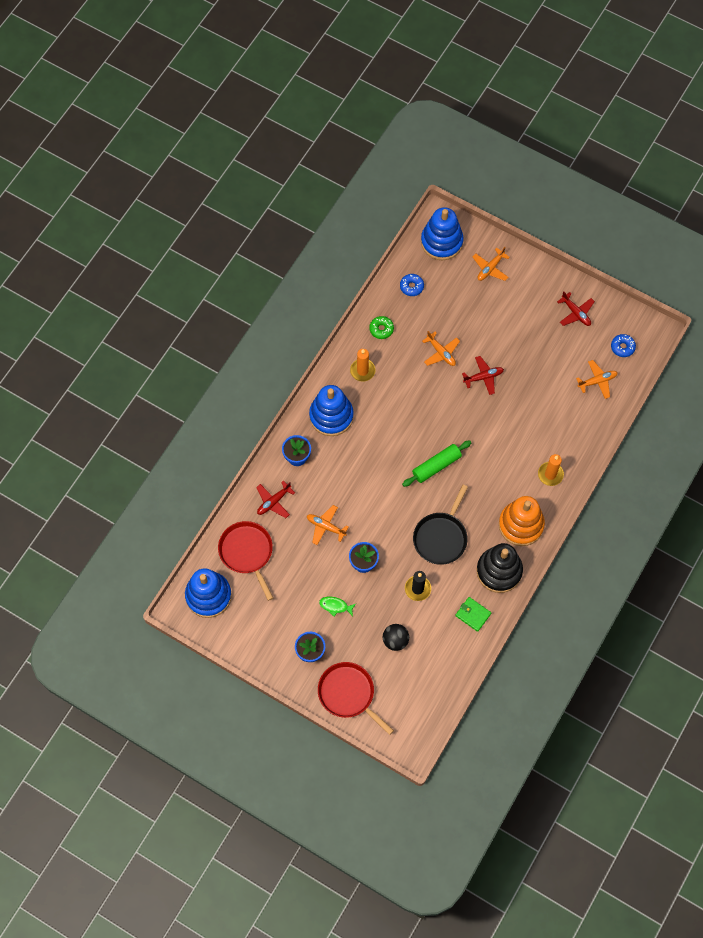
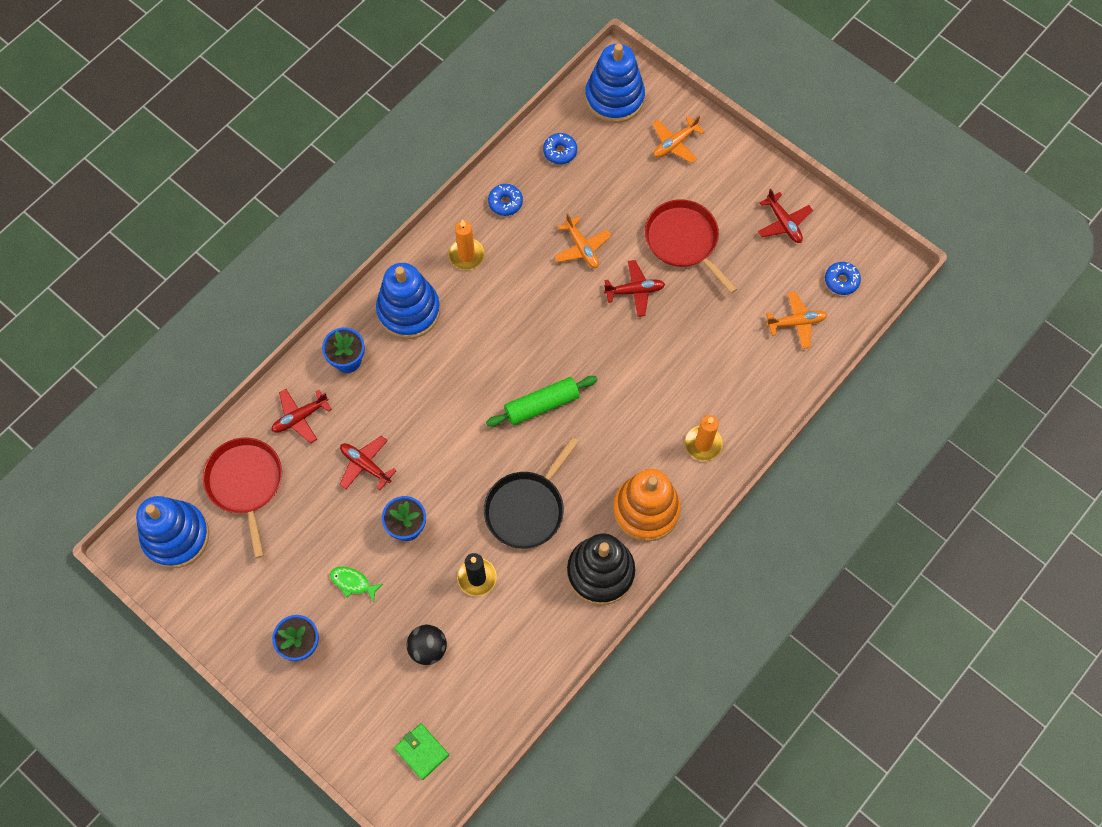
camera: 10 degrees right, 0 degrees up
(326, 526) = (365, 465): orange plane -> red plane
(348, 694) = (342, 716): red pan -> red pan (683, 241)
(381, 329) = (505, 202): green donut -> blue donut
(473, 614) = (549, 630): green wallet -> green wallet (421, 752)

